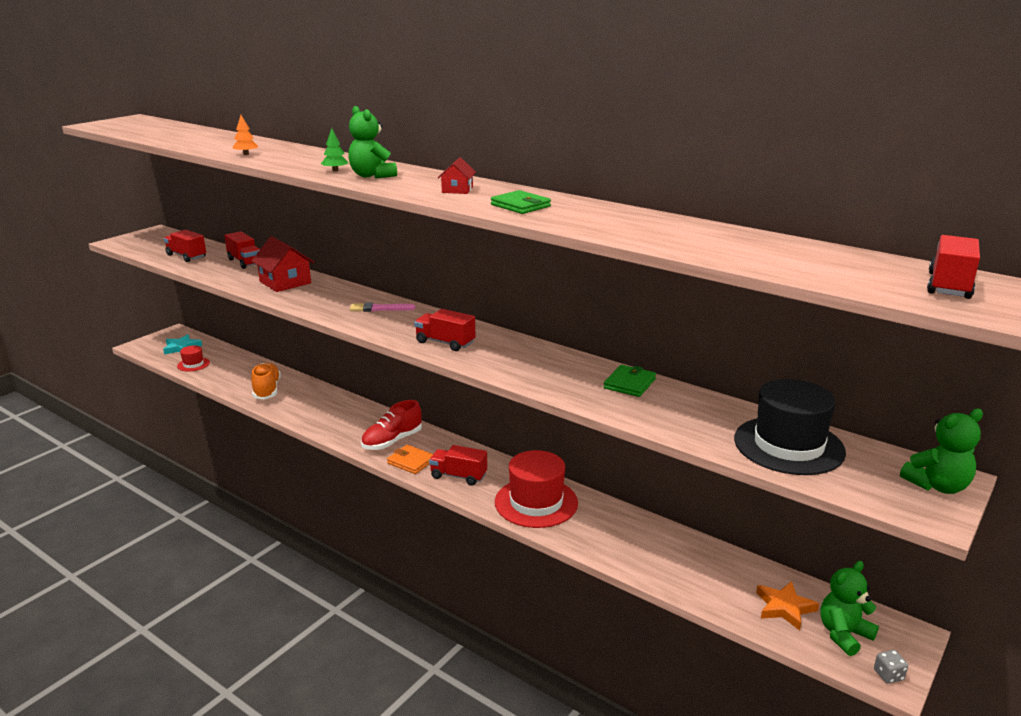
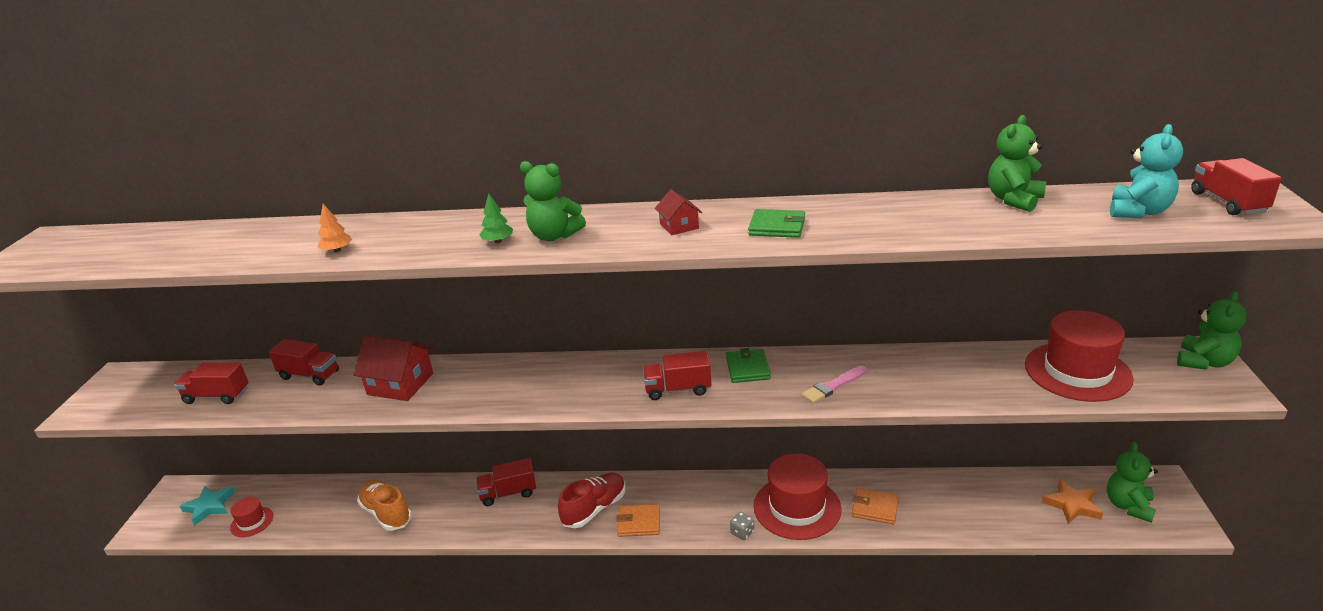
camera: 30 degrees left, 5 degrees up
(379, 308) = (555, 376): pink brush -> pink brush (833, 386)
(392, 441) = (594, 509): red shoe -> red shoe turned 150 degrees counterclockwise
(458, 476) = (700, 515): red truck -> red truck (508, 493)
(598, 530) = (874, 508): none -> orange wallet
(629, 383) = (892, 364): green wallet -> green wallet (747, 368)
(743, 236) = (1014, 200): none -> green teddy bear
(788, 445) = (1077, 371): black hat -> red hat
(839, 269) = (1138, 212): none -> turquoise teddy bear
(888, 675) = (1186, 524): grey dice -> grey dice (742, 532)

